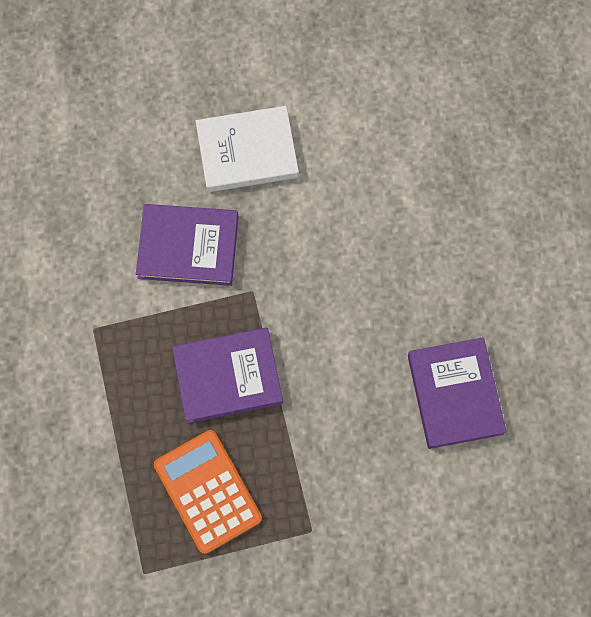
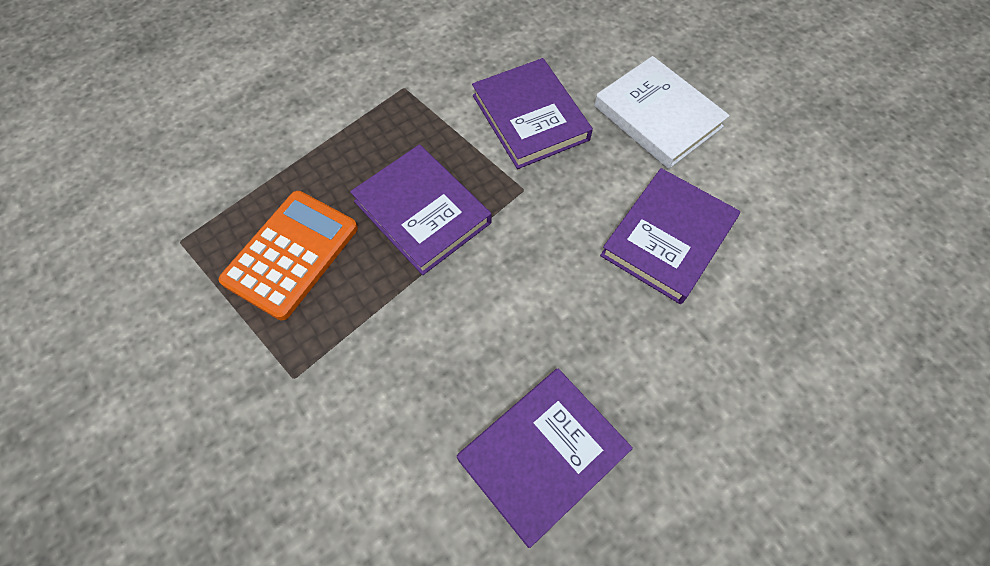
camera: 60 degrees right, 10 degrees down
(353, 217) = (668, 238): none -> purple book

